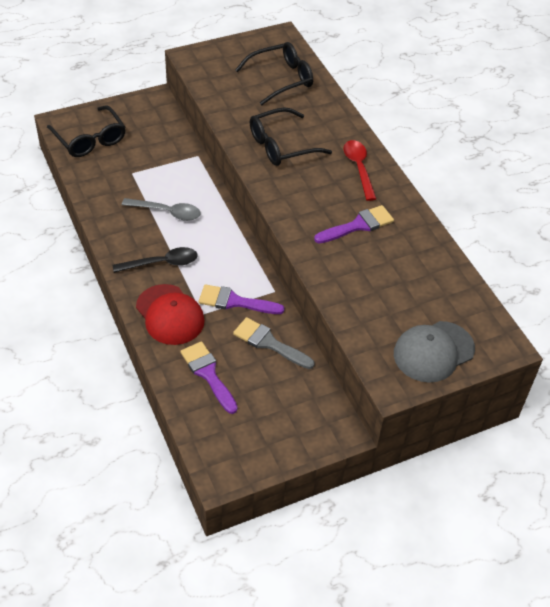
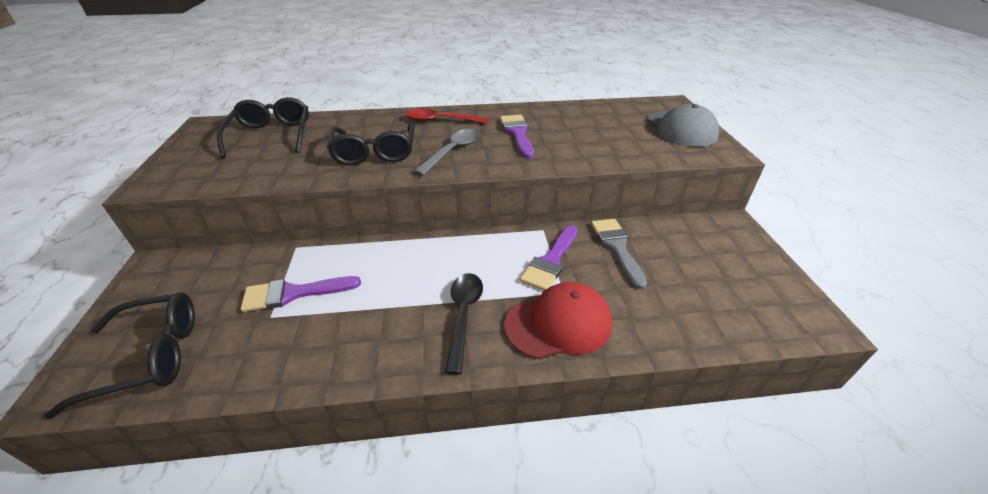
camera: 70 degrees left, 10 degrees down
(167, 212) = (373, 293): grey spoon -> grey spoon (452, 151)
(208, 374) = (661, 305): purple brush -> purple brush (294, 293)
(269, 343) = (616, 247): grey brush -> grey brush turned 120 degrees clockwise

